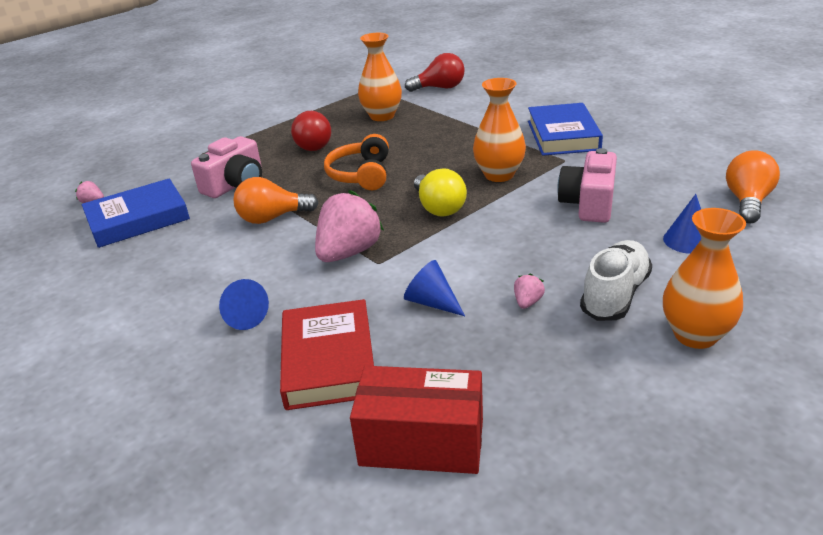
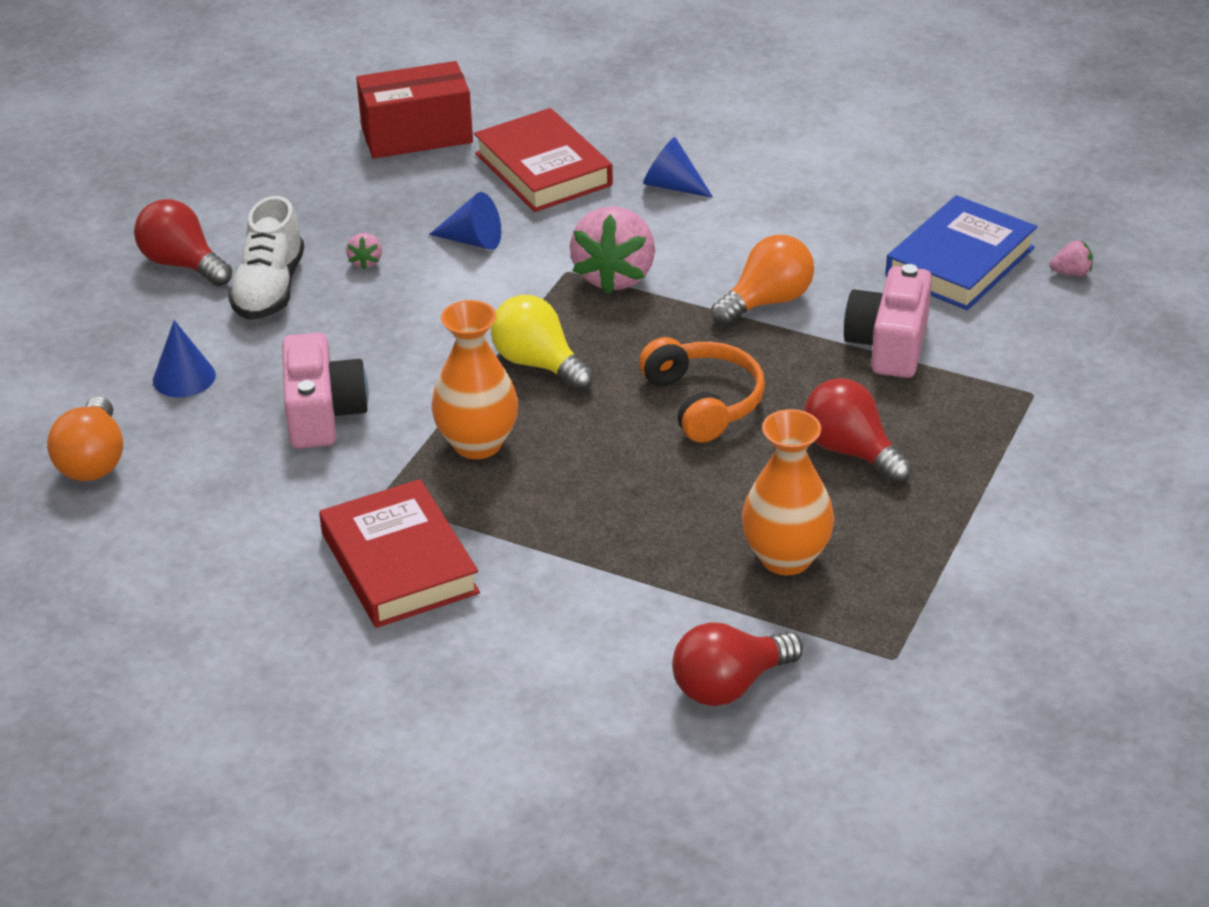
camera: 155 degrees right, 5 degrees up
(563, 135) = (399, 563): blue book -> red book
(695, 335) = (183, 264): orange vase -> red light bulb

